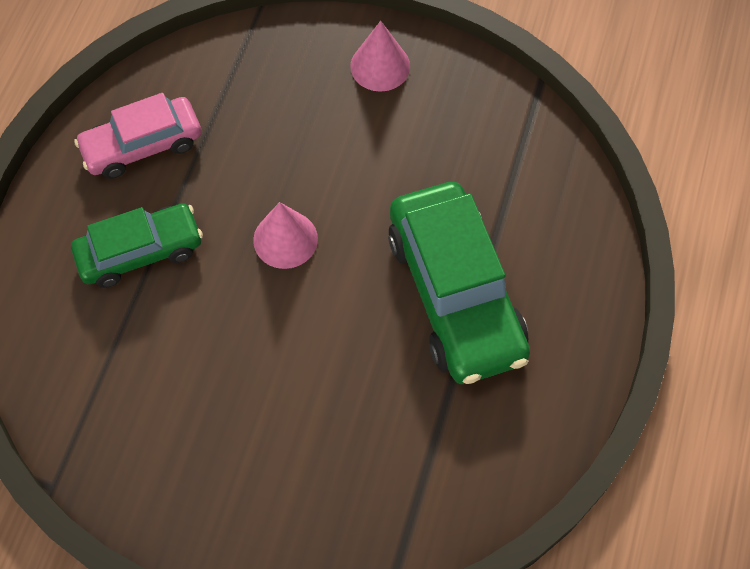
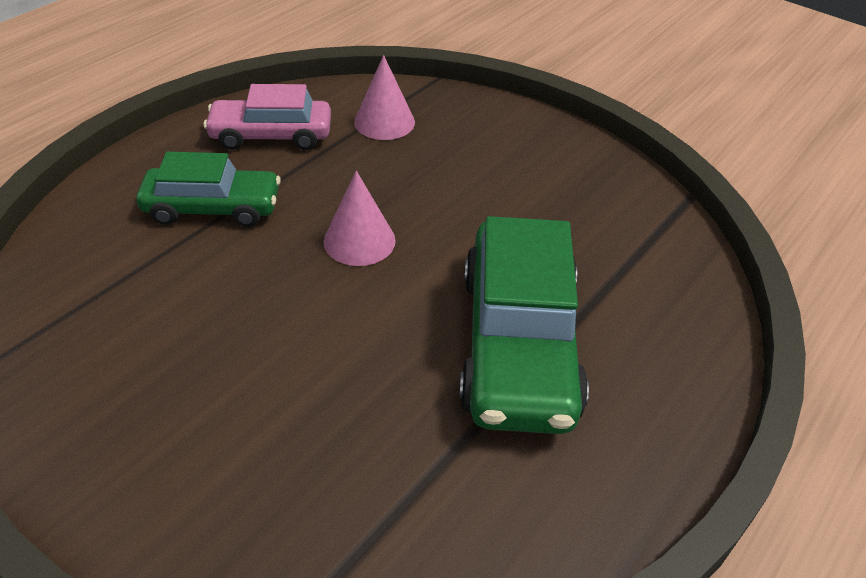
camera: 20 degrees right, 20 degrees down
(380, 66) = (528, 142): pink cone -> pink cone (384, 122)

